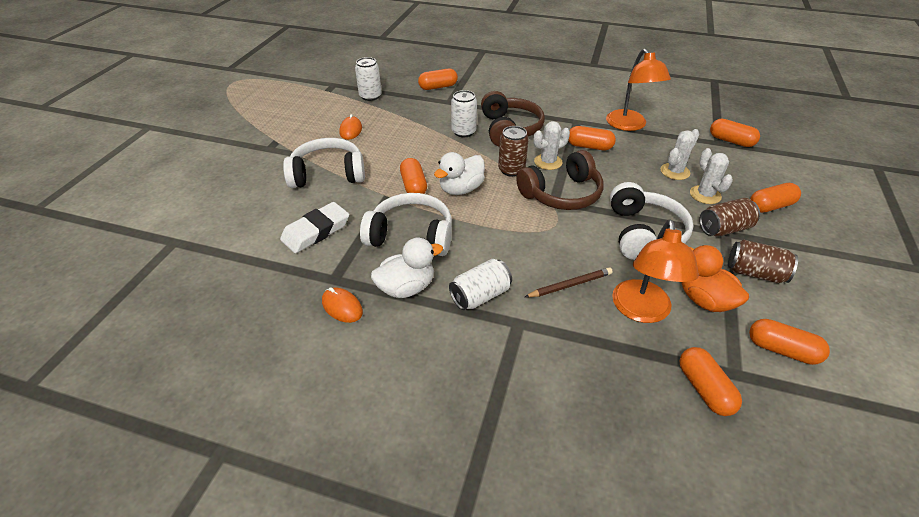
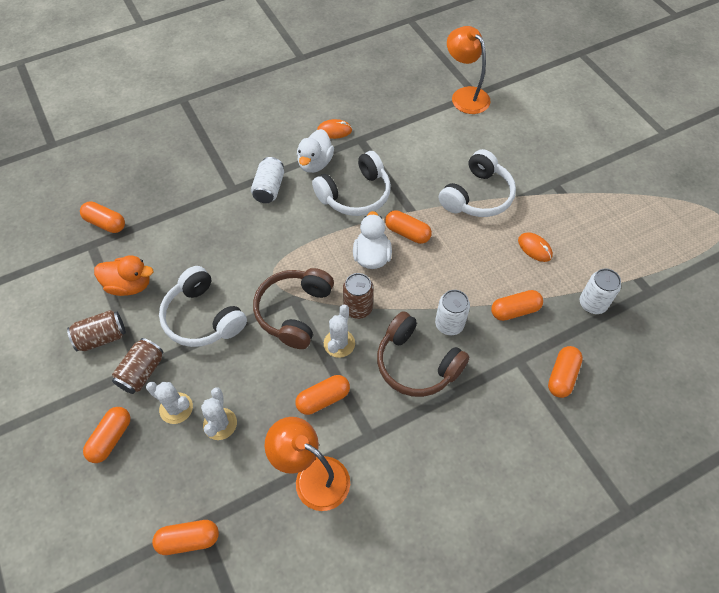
camera: 135 degrees right, 15 degrees up
(316, 231) = (414, 155): white eraser -> none
(570, 285) = (222, 234): brown pencil -> none
(642, 311) = (166, 247): orange lamp -> orange lamp (465, 95)
(782, 350) = (66, 280): orange capsule -> orange capsule (514, 310)

